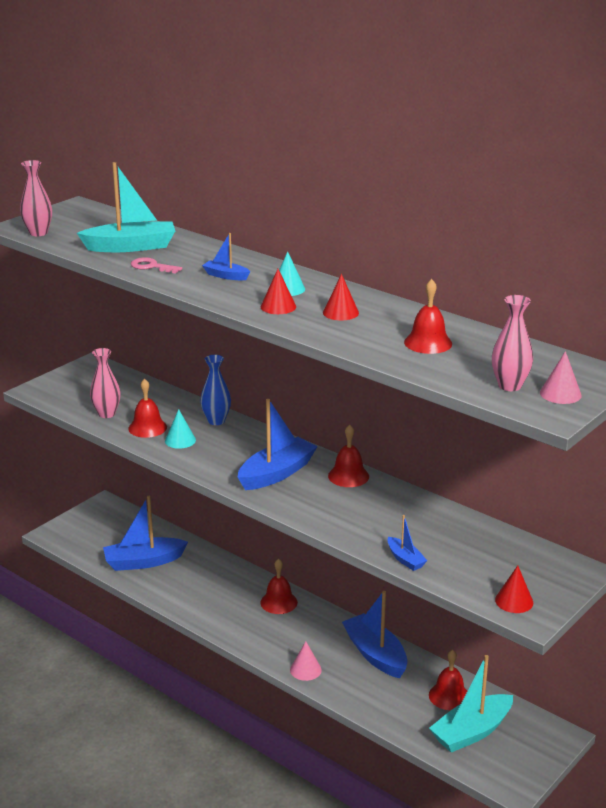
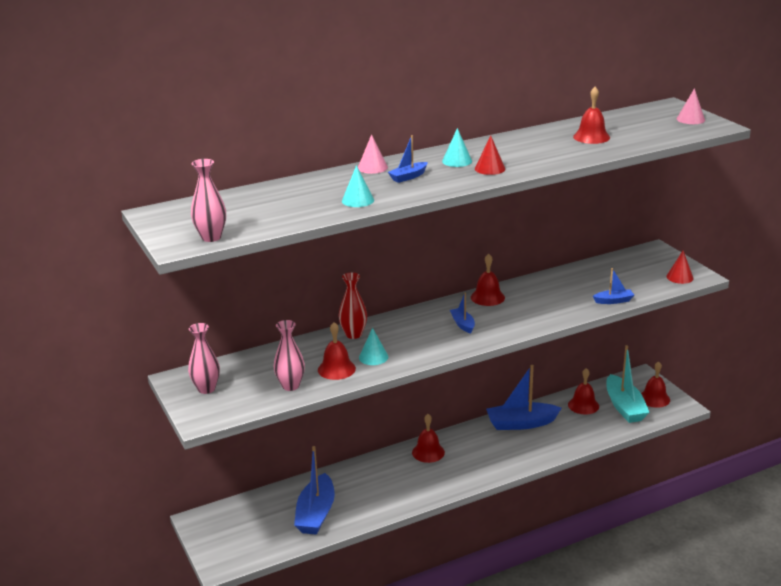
camera: 65 degrees left, 0 degrees up
(131, 247) = (299, 202): turquoise boat -> none
(151, 266) = (357, 200): pink key -> turquoise cone
(216, 421) = (353, 334): blue vase -> red vase
(277, 473) = (462, 324): blue boat -> blue boat, size x0.50
(305, 670) = (521, 460): pink cone -> pink cone (372, 167)
(340, 312) = (518, 152): red cone -> none
(509, 386) = (672, 128): pink vase -> pink vase (206, 389)
(512, 756) = (654, 398): none -> red bell

